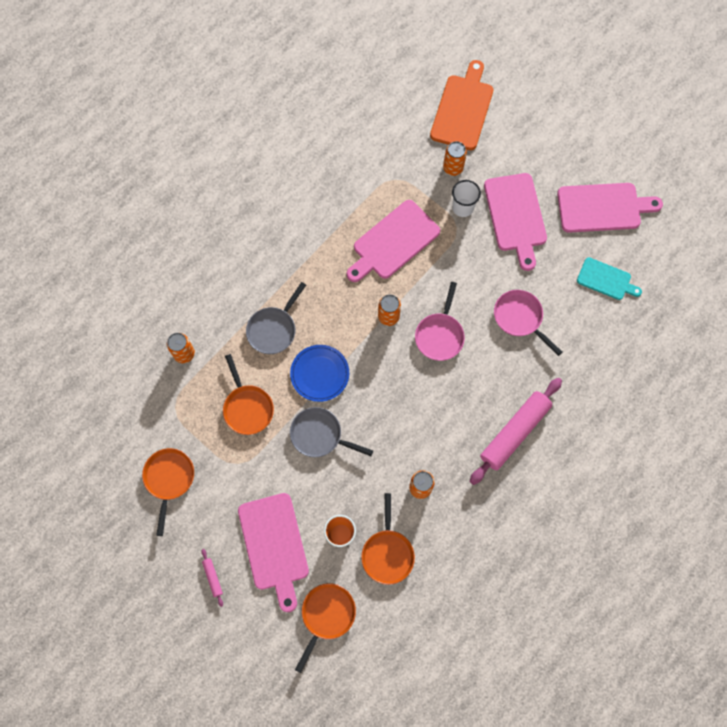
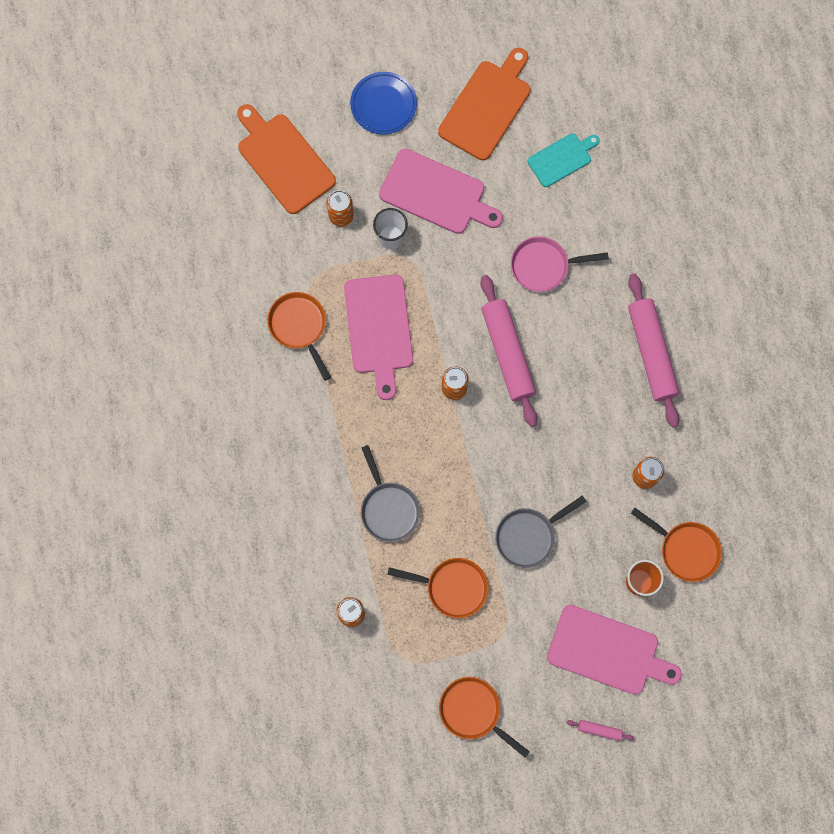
camera: 55 degrees left, 5 degrees up
(320, 374) = (466, 494): blue plate -> blue plate (383, 104)
(326, 615) = (706, 645): orange pan -> orange pan (299, 326)
(440, 335) = (508, 353): pink pan -> pink rolling pin
(603, 208) = (487, 106): pink cutting board -> orange cutting board

